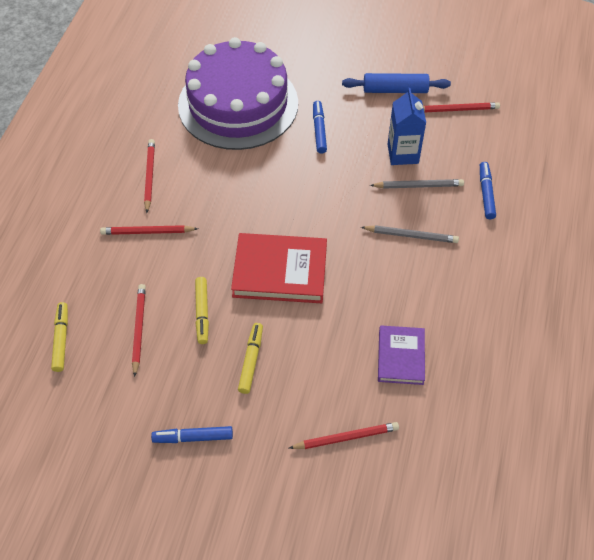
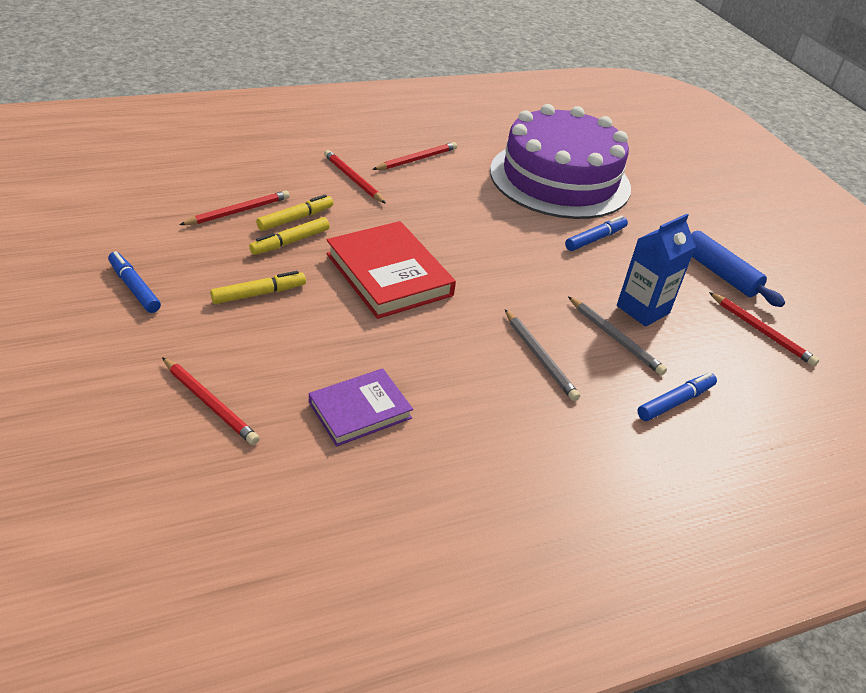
camera: 50 degrees right, 15 degrees down
(61, 339) = (191, 174): yellow marker -> yellow marker (295, 219)

